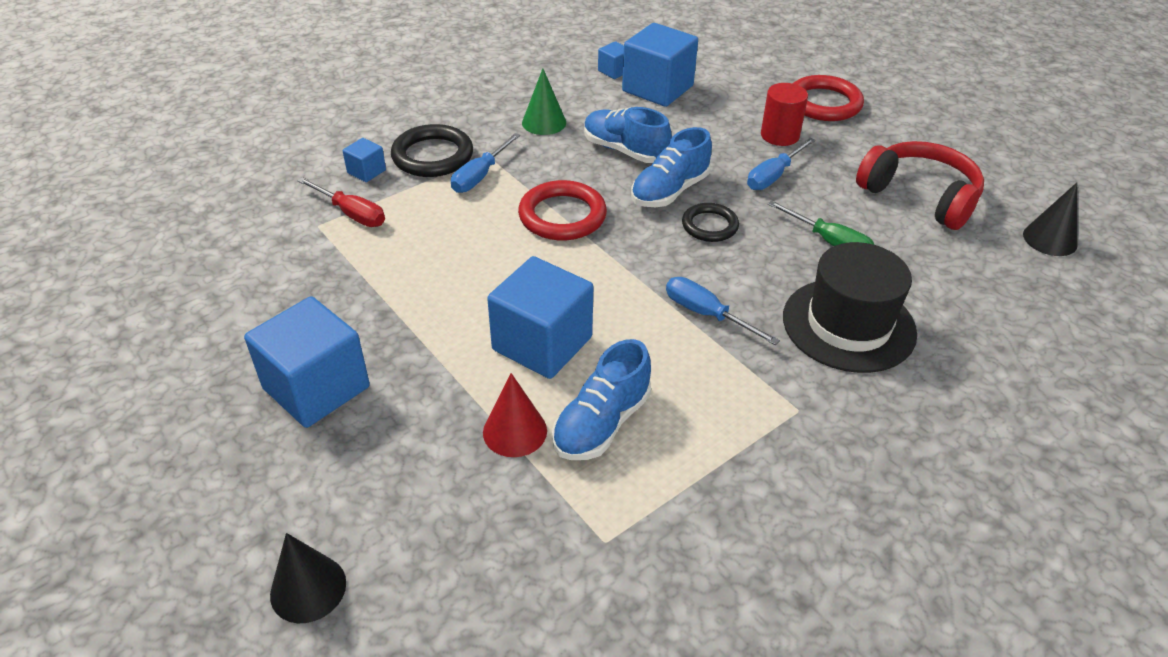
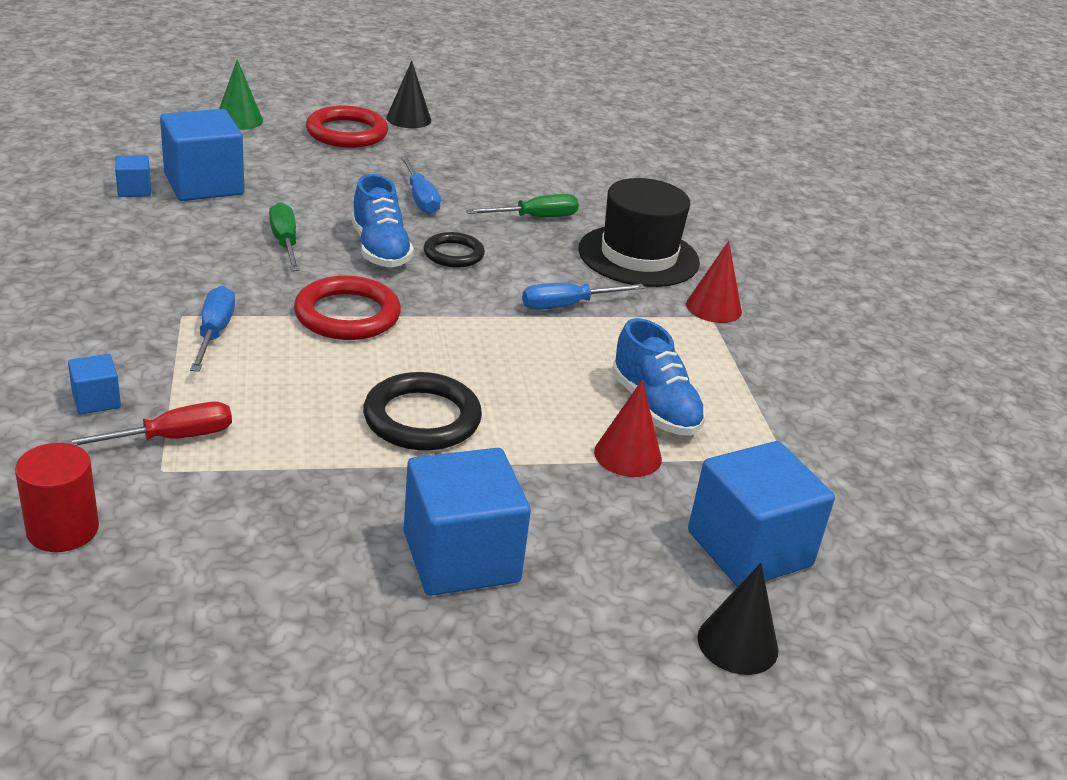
camera: 65 degrees left, 10 degrees down
(432, 156) = (131, 347): black ring -> black ring (422, 418)
(480, 176) = (214, 333): blue screwdriver -> blue screwdriver turned 150 degrees counterclockwise
(542, 343) = (525, 398): blue cube -> blue cube (749, 549)
(544, 122) = (169, 261): green cone -> green cone (239, 120)
(625, 150) = (285, 243): blue shoe -> green screwdriver
(779, 135) = (366, 170): red cylinder -> red cylinder (63, 530)
(818, 406) = (713, 307): none -> red cone
(920, 196) = (521, 161): red headphones -> none
(1050, 239) = (622, 147): black cone -> black cone (408, 119)

